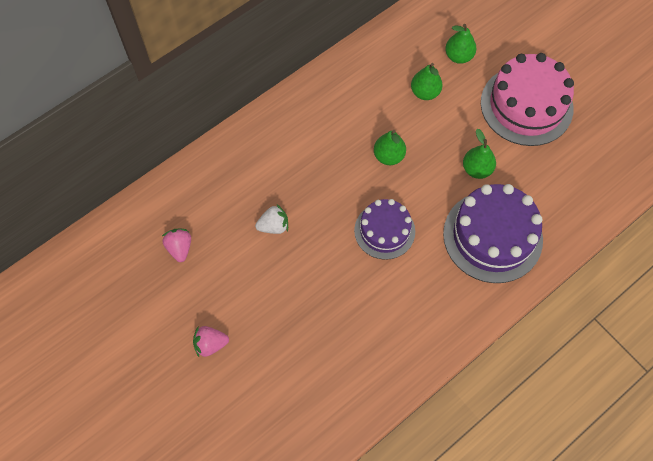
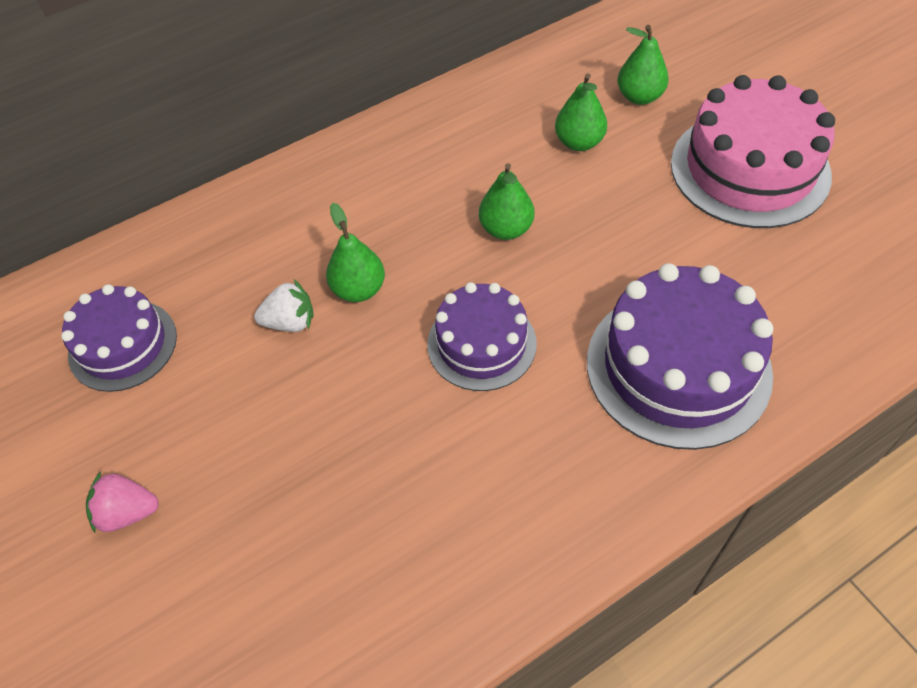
camera: 10 degrees right, 10 degrees down
(180, 248) = (123, 345): pink strawberry -> purple cake
(476, 169) = (657, 258): green pear -> green pear (359, 289)

